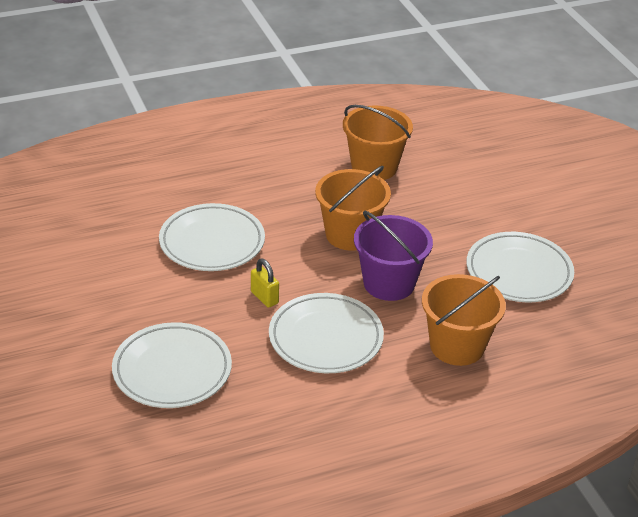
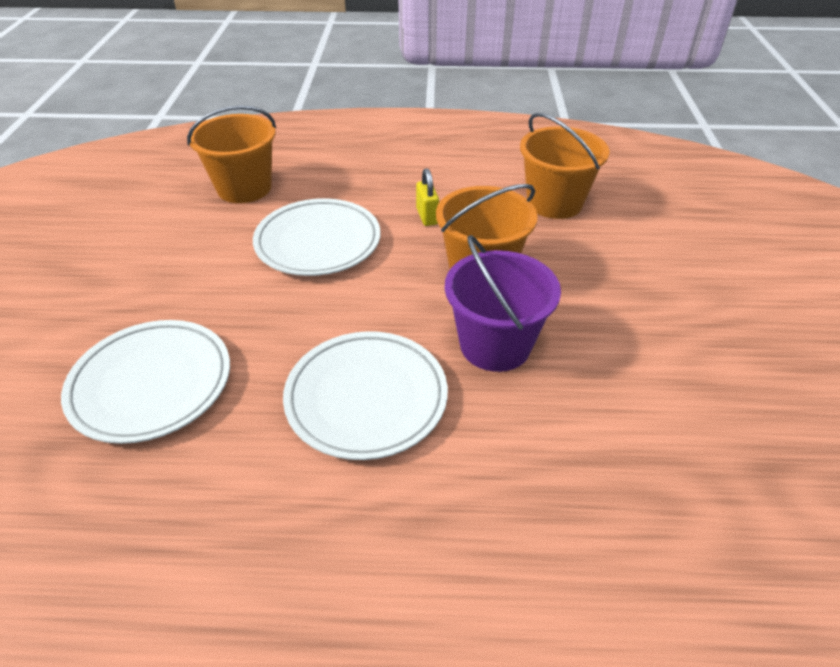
camera: 25 degrees right, 5 degrees up
(264, 297) = (329, 321): yellow padlock -> yellow padlock (427, 216)
(457, 346) = (543, 468): orange bucket -> orange bucket (244, 188)
(519, 272) = (688, 378): white plate -> none

